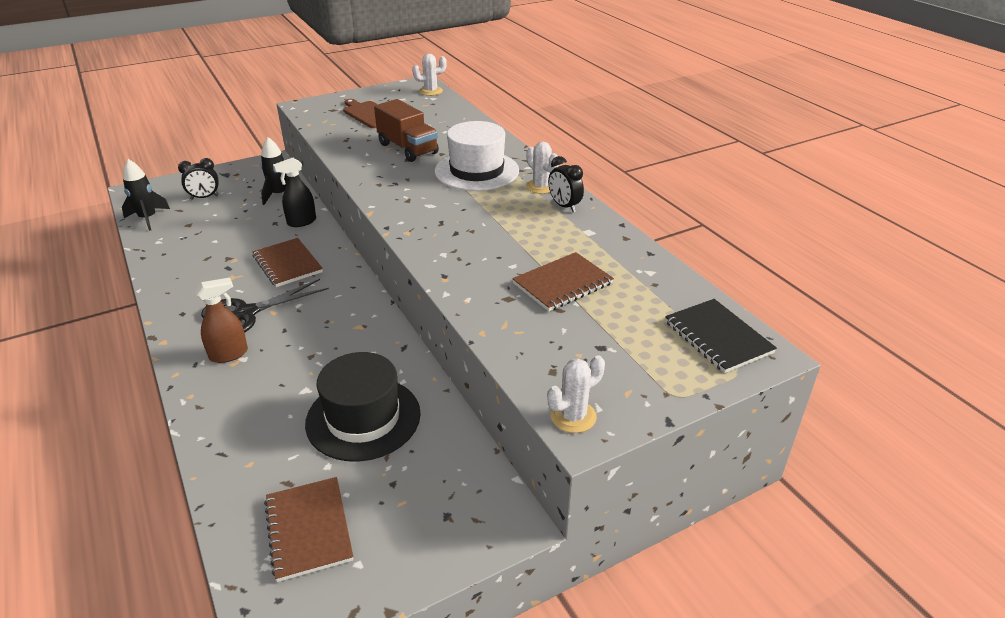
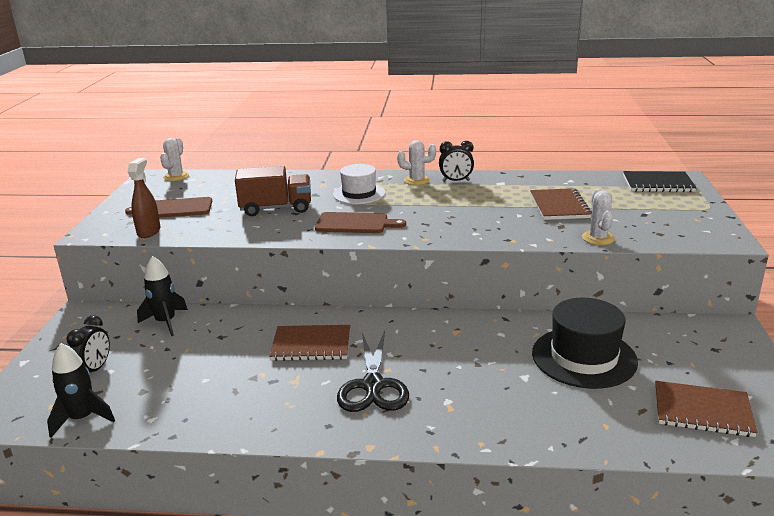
camera: 55 degrees left, 10 degrees down
(229, 354) = (433, 408): brown spray bottle -> brown spray bottle (149, 231)
(301, 222) = (241, 321): black spray bottle -> none
(409, 191) = (355, 223): none -> brown cutting board
(477, 171) = (359, 194): white hat -> white hat, size x0.66
(573, 416) = (711, 239): white cactus -> white cactus (598, 238)

